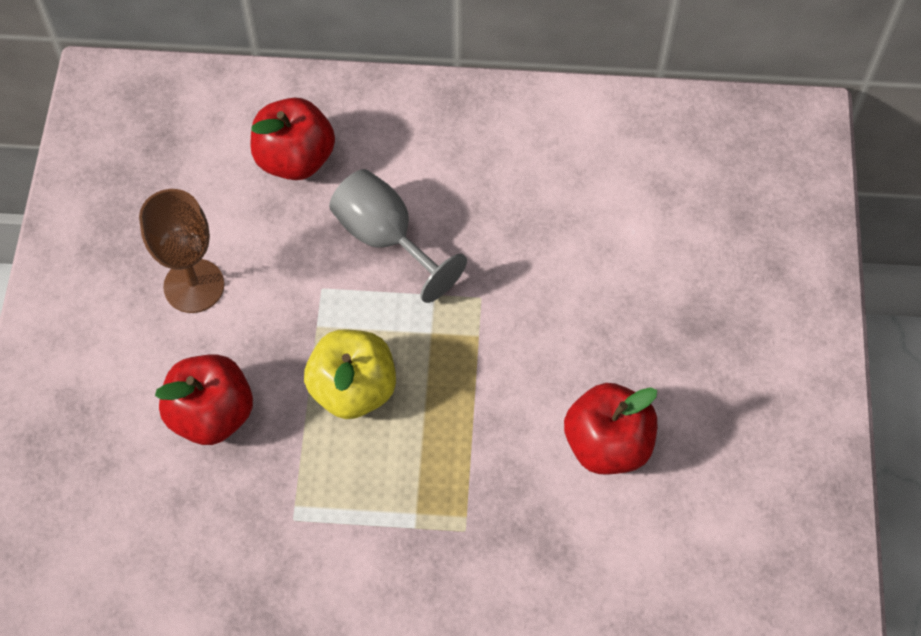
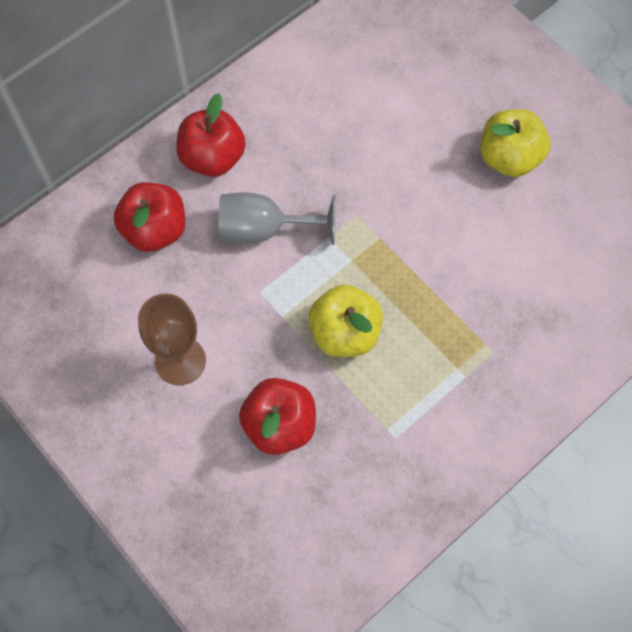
camera: 45 degrees left, 5 degrees up
(607, 444) = (514, 234): red apple -> red apple (213, 158)
(685, 371) = (509, 158): none -> yellow apple

